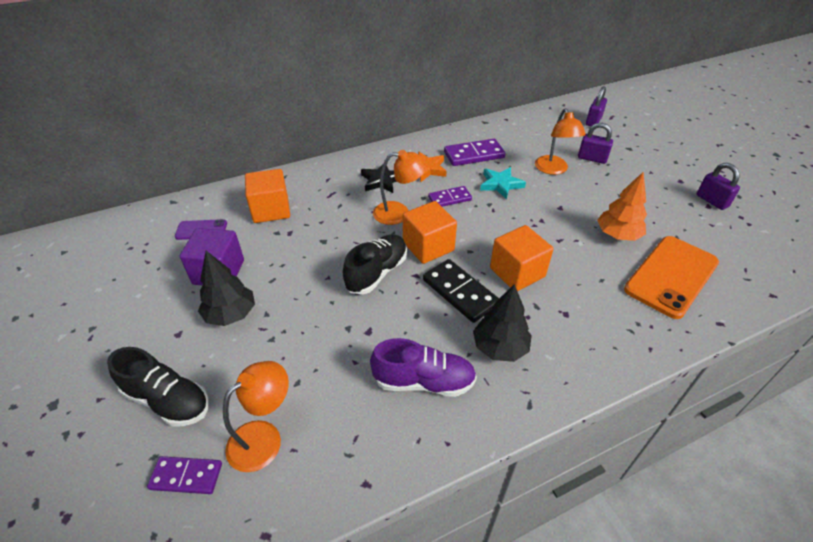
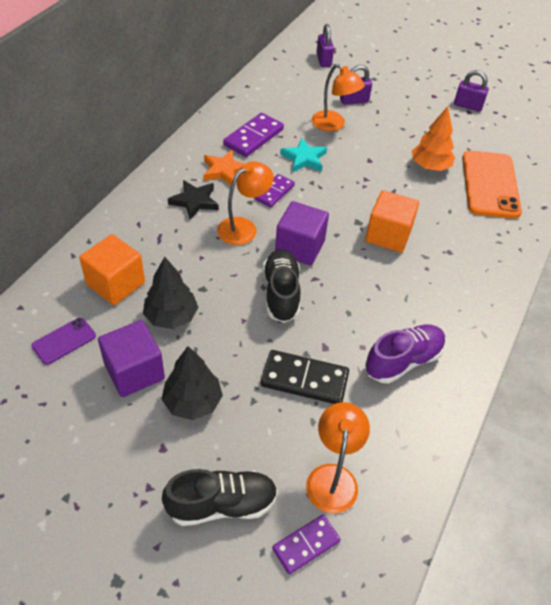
camera: 40 degrees left, 5 degrees up
(428, 246) = (300, 247): orange cube -> purple cube
(460, 292) = (362, 275): black domino -> black domino (304, 380)
(499, 347) = (429, 303): black tree -> black tree (171, 316)

